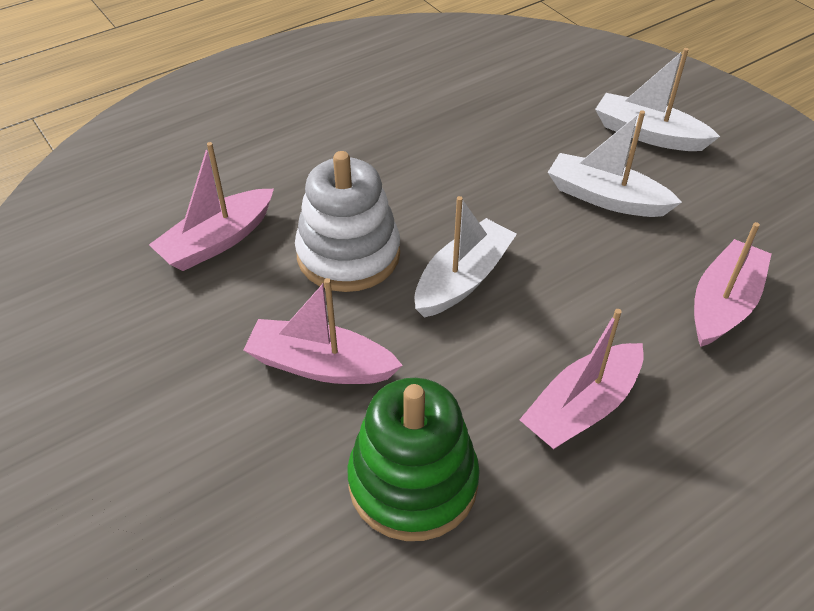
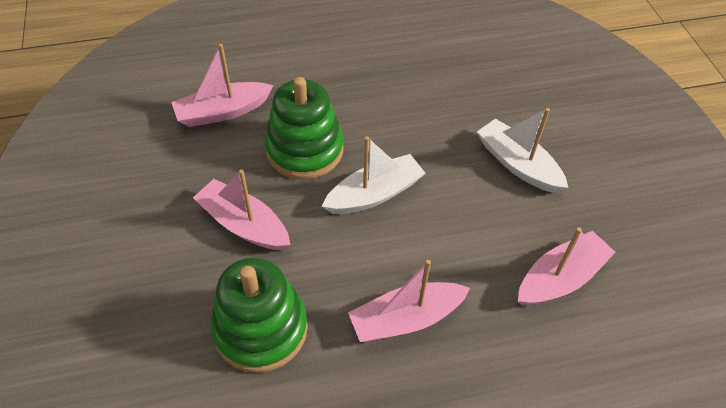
camera: 20 degrees right, 5 degrees up
(348, 255) = (304, 150): white stacking toy -> green stacking toy
(648, 134) = (582, 122): white boat -> none

